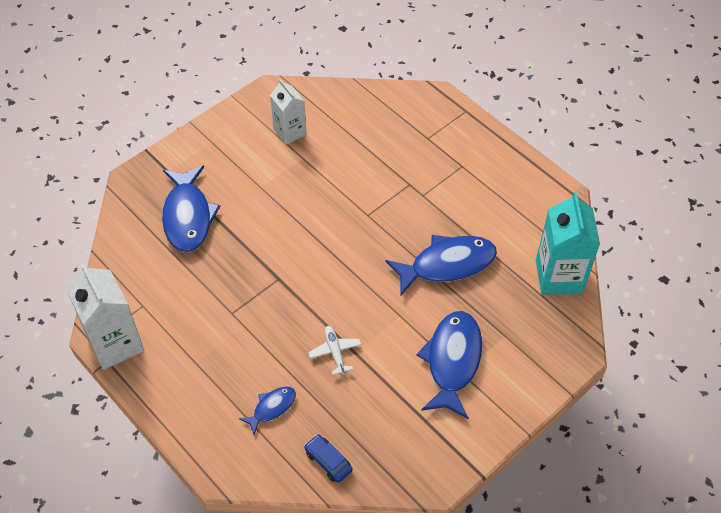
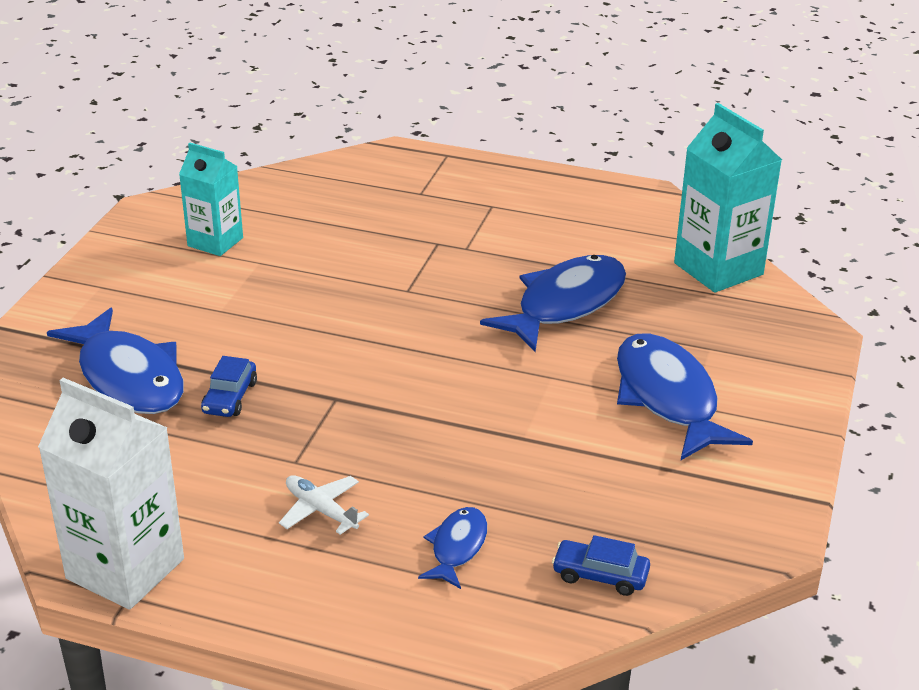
camera: 30 degrees left, 20 degrees down
(227, 253) = (230, 397): none -> blue car
(290, 132) = (215, 242): white carton -> turquoise carton
(335, 352) = (494, 448): white plane -> white plane (321, 510)

